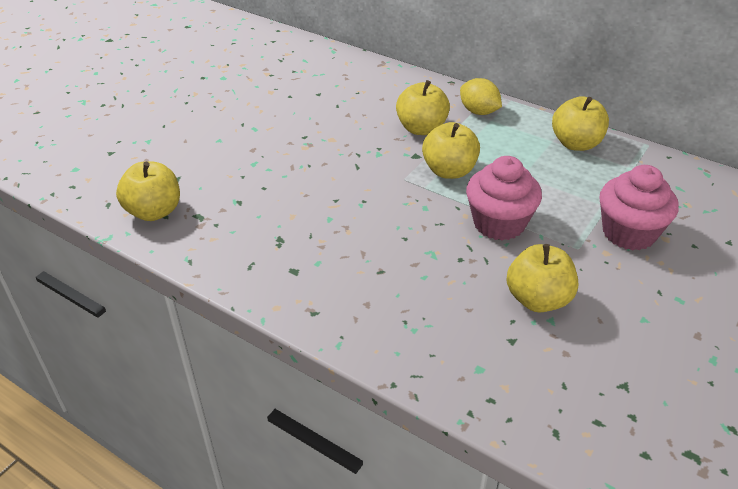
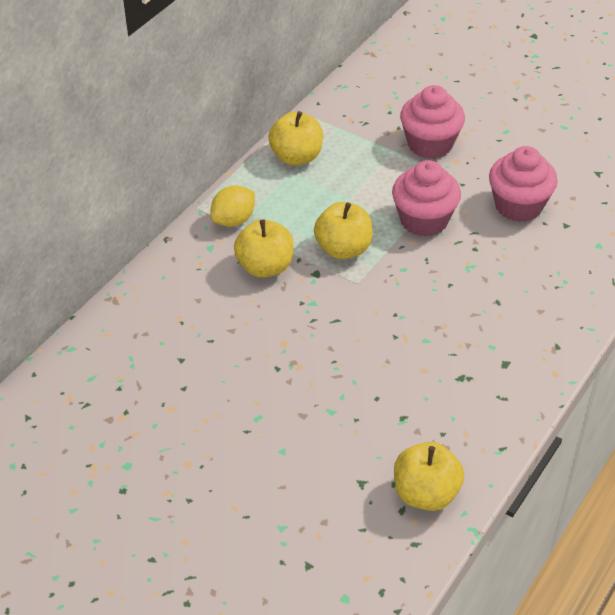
camera: 90 degrees left, 5 degrees up
(538, 299) = (518, 206): yellow apple -> pink cupcake

